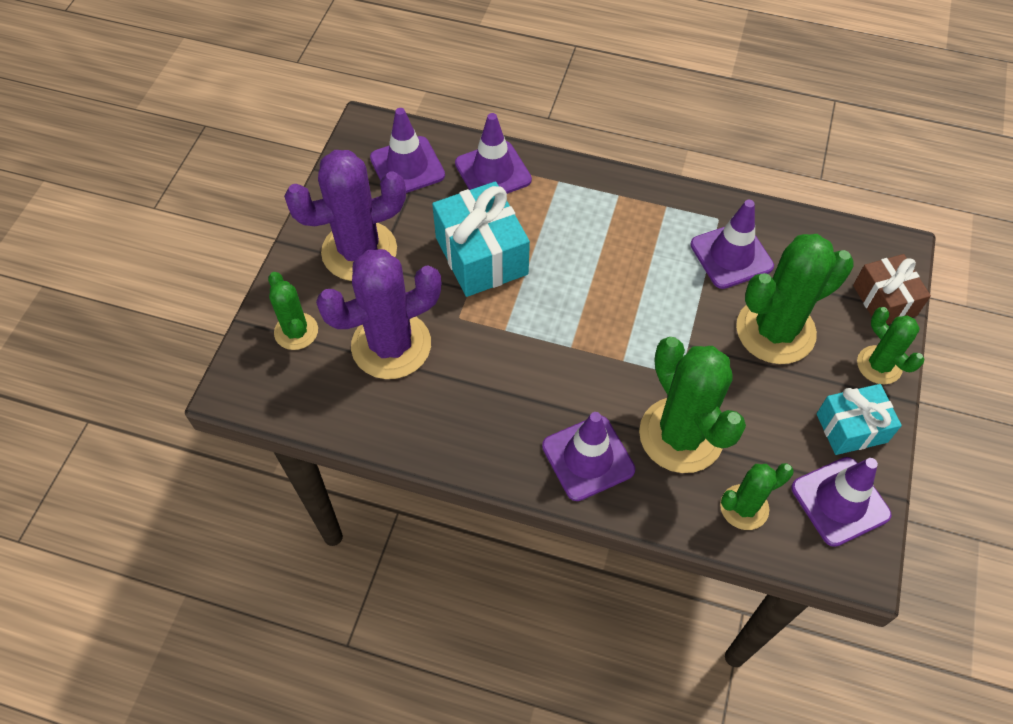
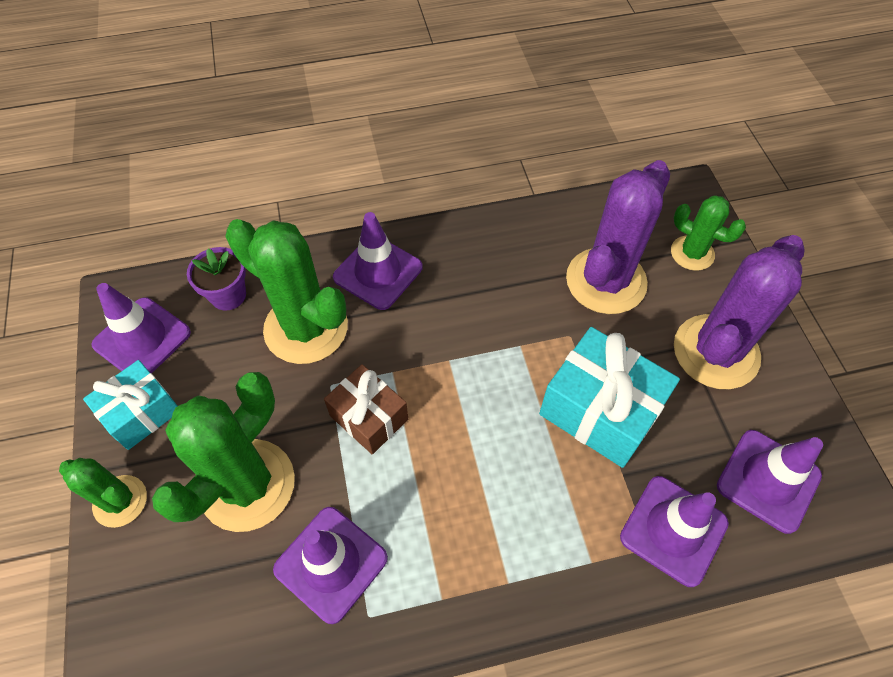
camera: 150 degrees right, 0 degrees up
(744, 507) = (228, 295): green cactus -> purple flower pot
(884, 300) = (123, 598): brown gift -> brown gift (369, 417)

